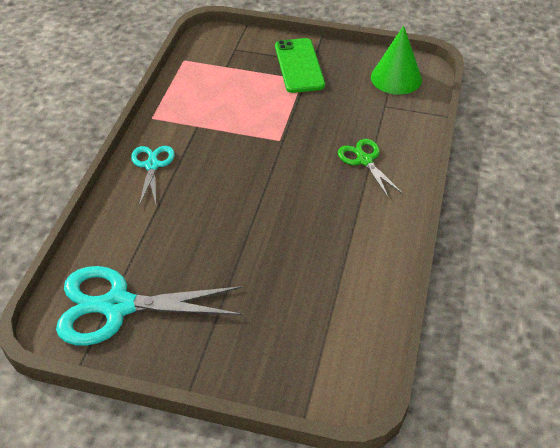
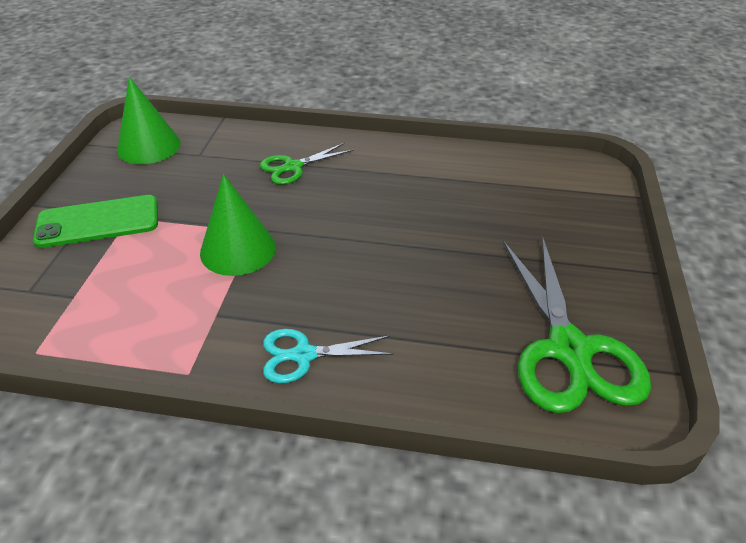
camera: 95 degrees left, 5 degrees down
(117, 306) = (569, 350): turquoise scissors -> green scissors
(259, 132) = (238, 249): none -> green cone

